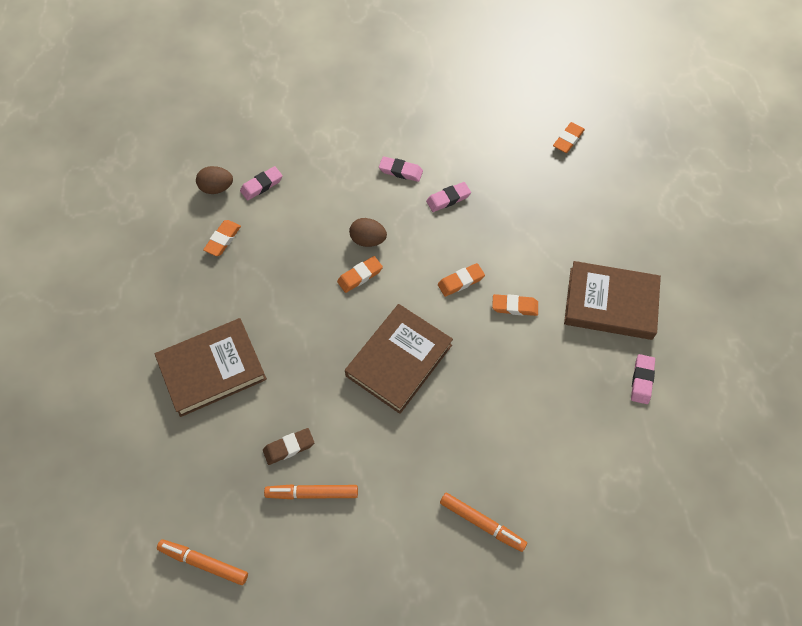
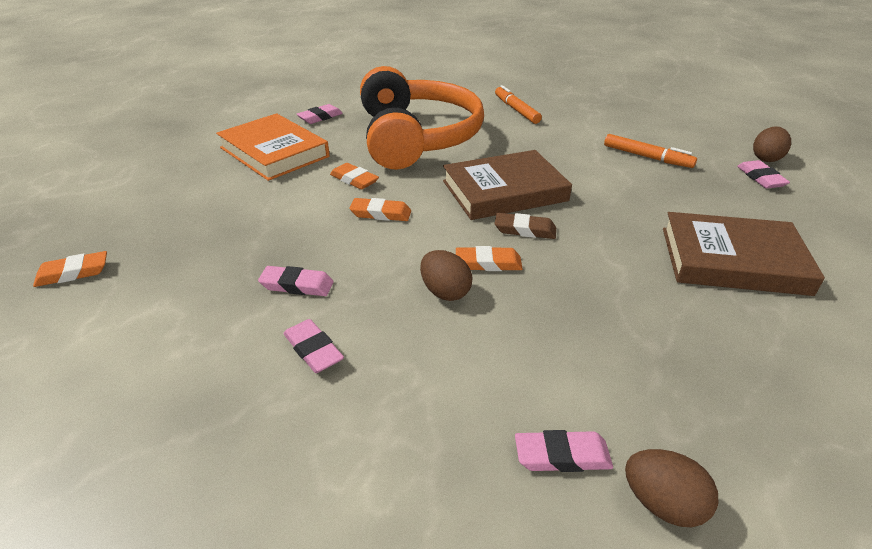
camera: 145 degrees left, 25 degrees down
(204, 562) = (766, 158): orange marker -> brown egg
(205, 513) = (760, 178): none -> pink eraser
(223, 240) = (676, 397): orange eraser -> none
(289, 447) = (657, 183): brown eraser -> brown eraser (525, 230)
(527, 400) = (417, 137): none -> orange headphones
(610, 303) = (274, 152): brown book -> orange book

